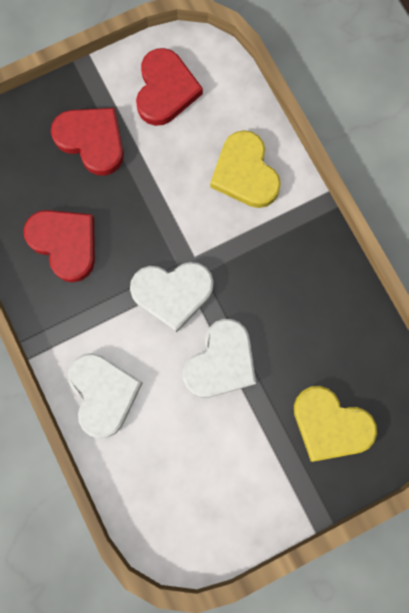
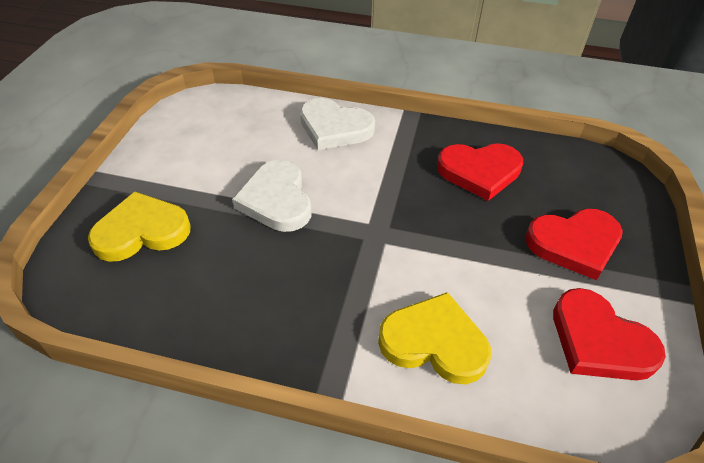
camera: 130 degrees right, 30 degrees down
(172, 293) = (367, 207): white heart -> none

